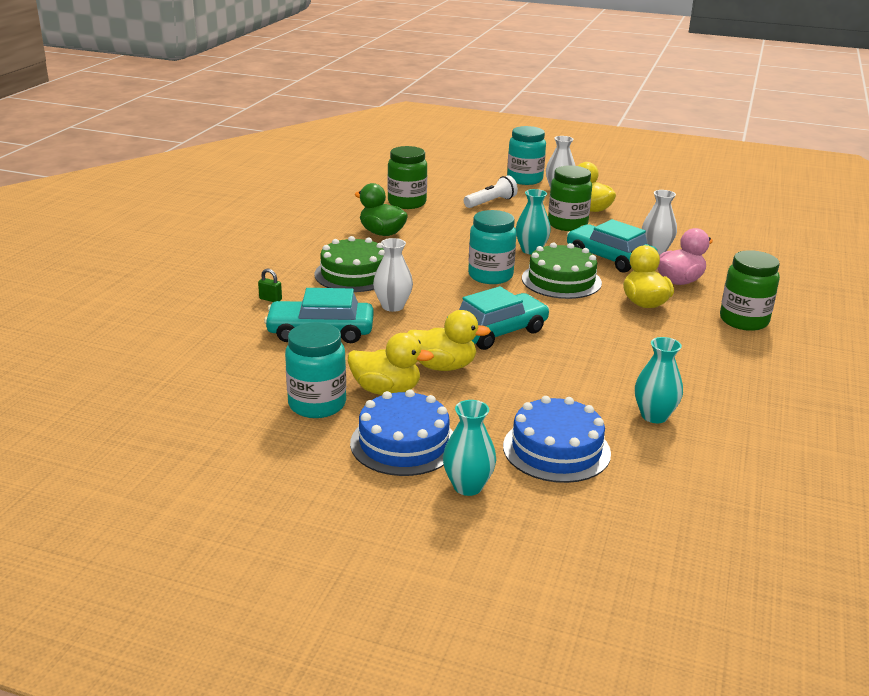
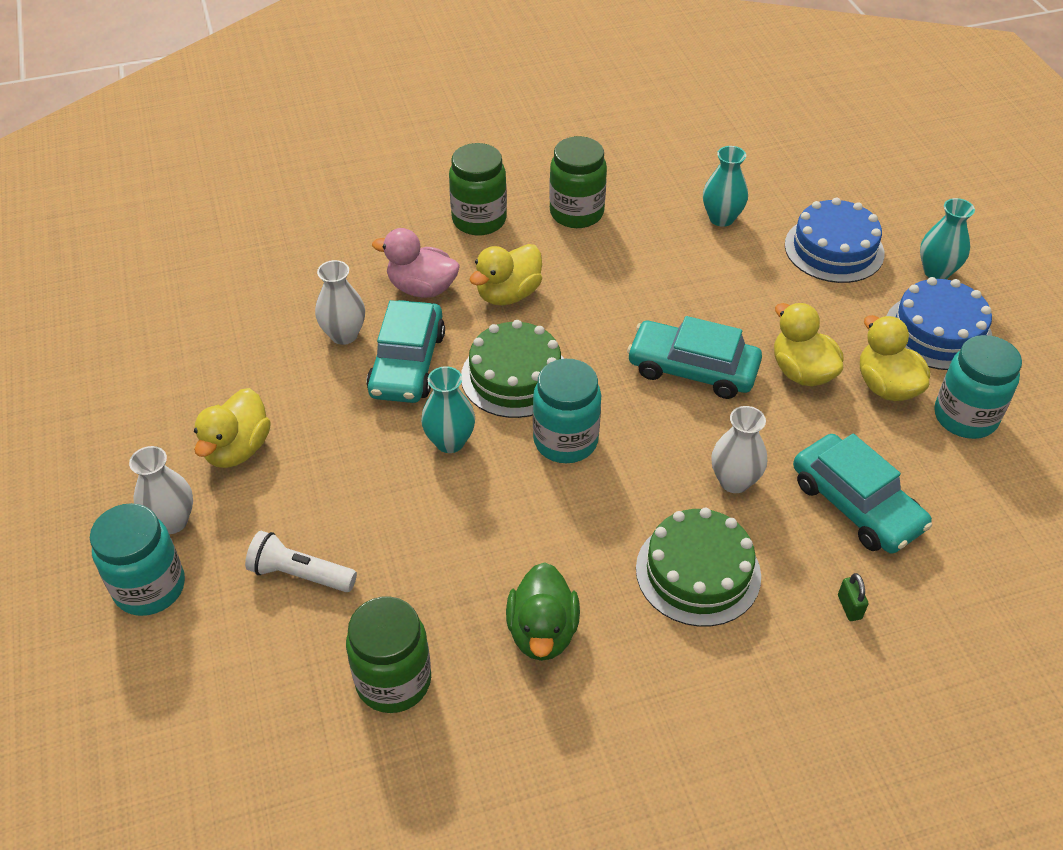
camera: 125 degrees left, 20 degrees up
(567, 224) = (323, 447): green jar -> green jar (576, 213)

